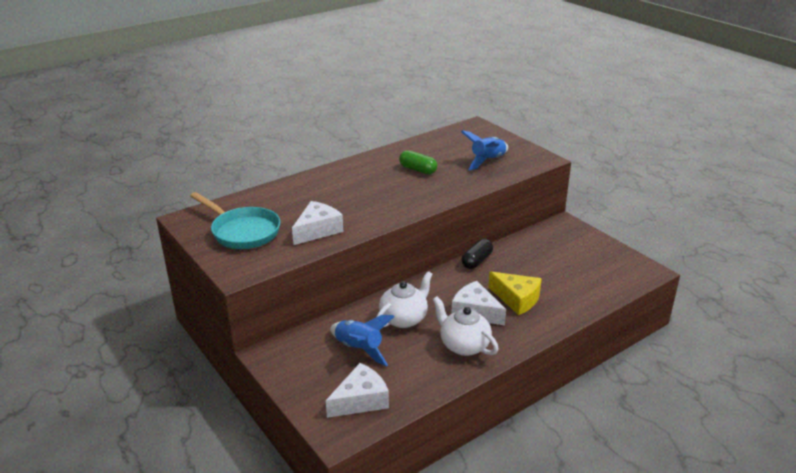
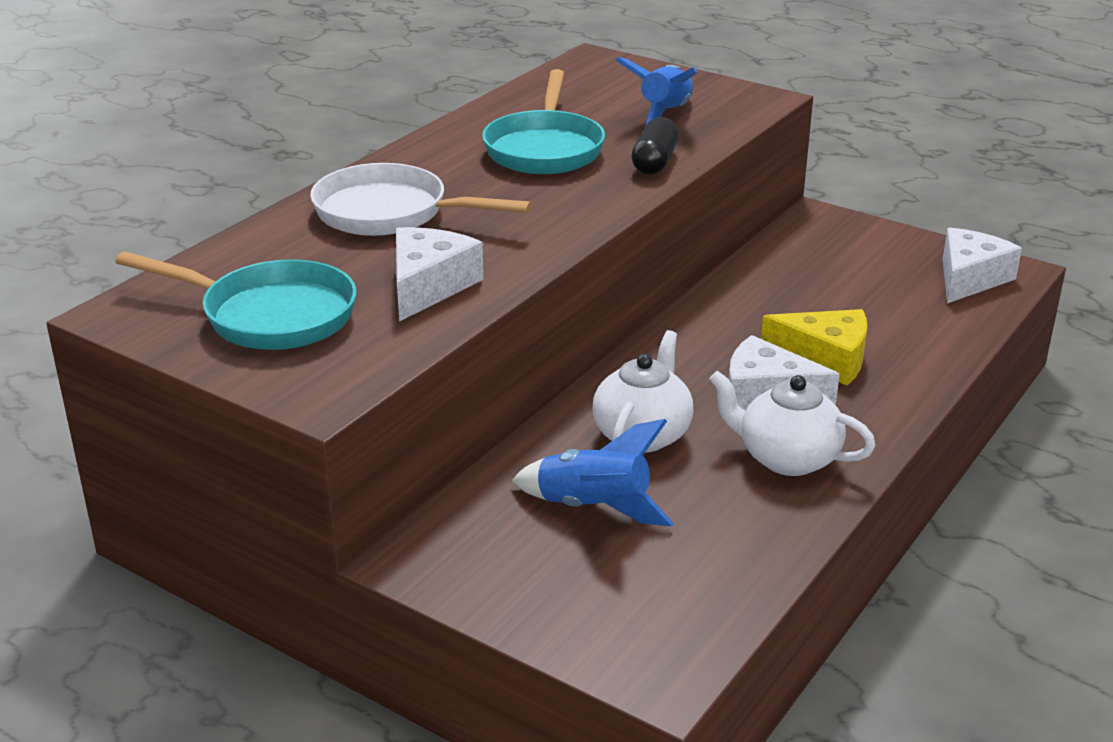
camera: 20 degrees left, 0 degrees up
(326, 191) = (390, 213): none -> white pan
(360, 400) = (661, 600): white cheese -> white cheese (969, 278)
(418, 170) = (544, 148): green capsule -> turquoise pan
(477, 261) = (707, 307): black capsule -> black capsule (654, 162)

